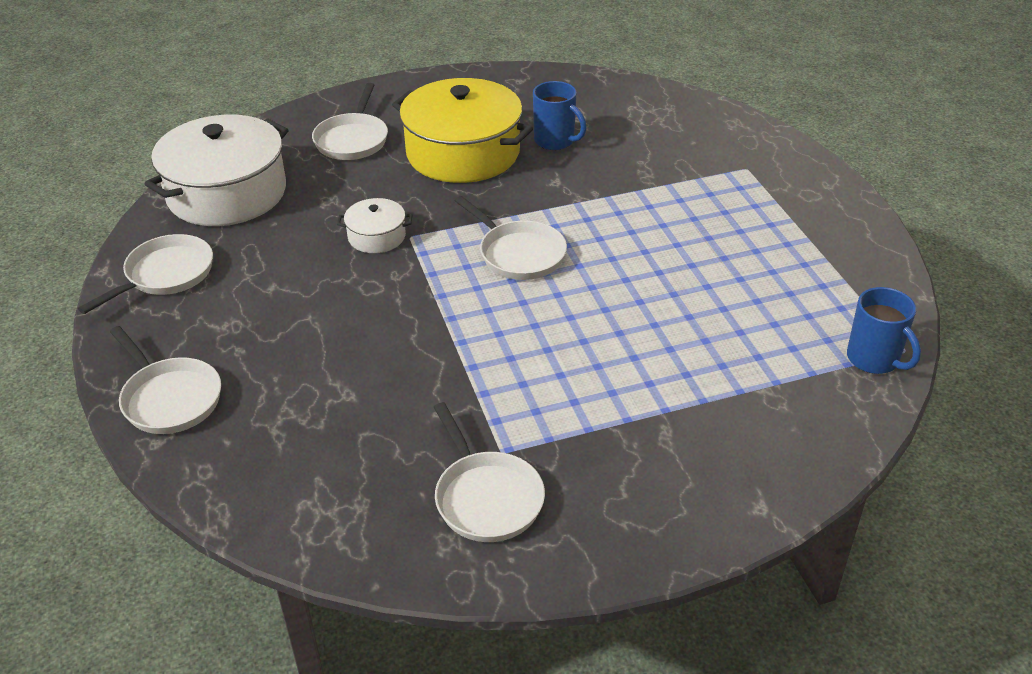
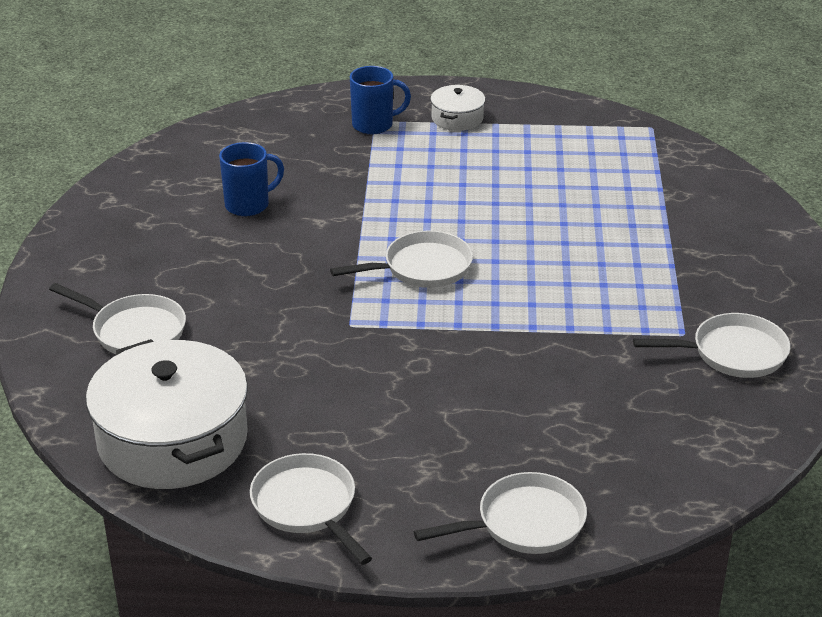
camera: 70 degrees left, 5 degrees down
(376, 236) = (336, 346): white pot -> white pot (457, 118)
(463, 153) = (224, 263): yellow pot -> none
(874, 359) = (655, 142): blue mug -> blue mug (374, 125)

